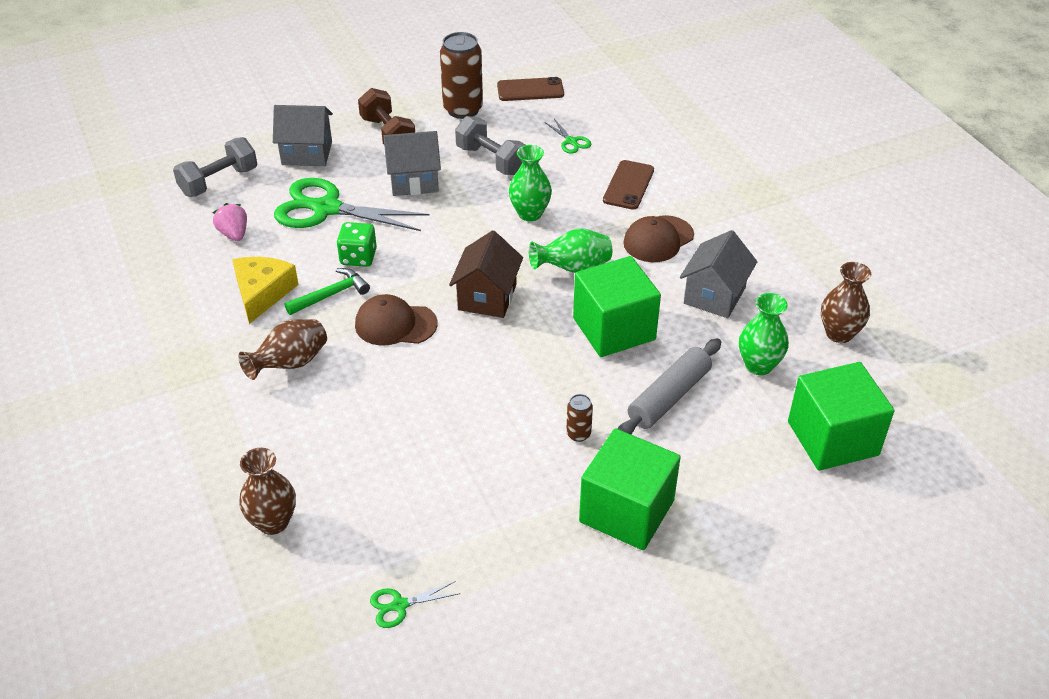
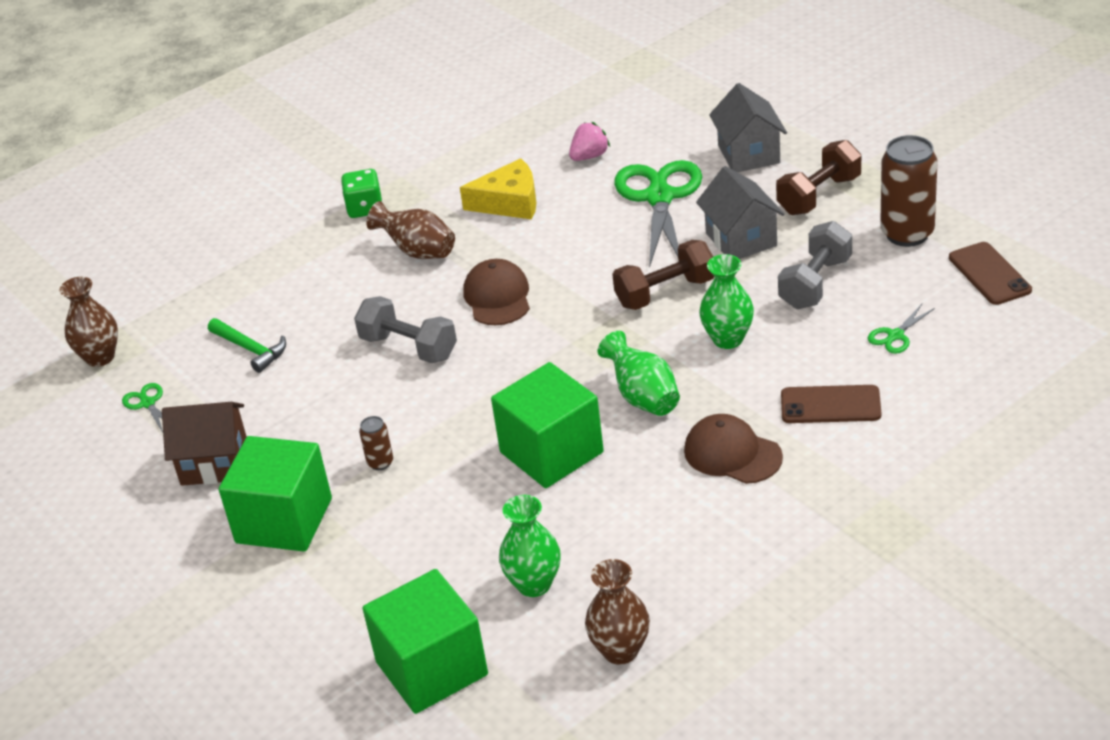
camera: 80 degrees right, 5 degrees down
(219, 182) = (667, 119): grey dumbbell -> grey dumbbell (408, 347)
(273, 522) = (224, 305): brown vase -> brown vase (100, 357)
(331, 294) = (525, 244): green hammer -> green hammer (250, 349)
(358, 257) = (590, 242): green dice -> green dice (365, 208)
(454, 231) = (665, 293): none -> brown dumbbell
(487, 297) = (565, 346): brown house -> brown house (214, 463)
(669, 397) = (456, 519): grey rolling pin -> none
(714, 295) = (646, 523): grey house -> none

